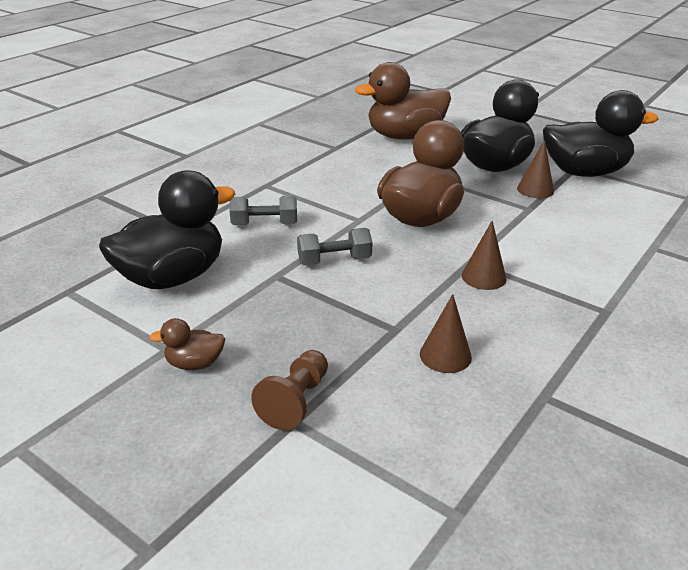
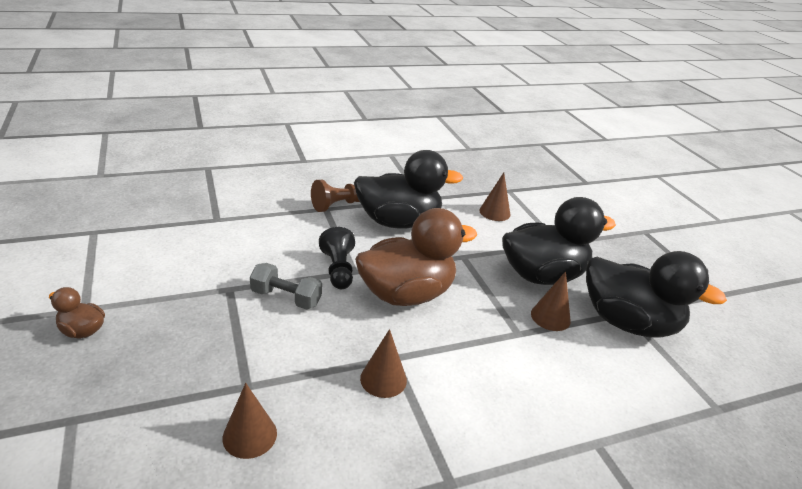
camera: 30 degrees right, 0 degrees up
(172, 277) = (163, 254): black duck -> black duck (398, 222)
(264, 224) = (280, 241): grey dumbbell -> none
(295, 401) = (96, 403): brown pawn -> brown pawn (337, 205)
(345, 224) = (338, 270): none -> black pawn
(405, 136) = (494, 212): brown duck -> brown cone

